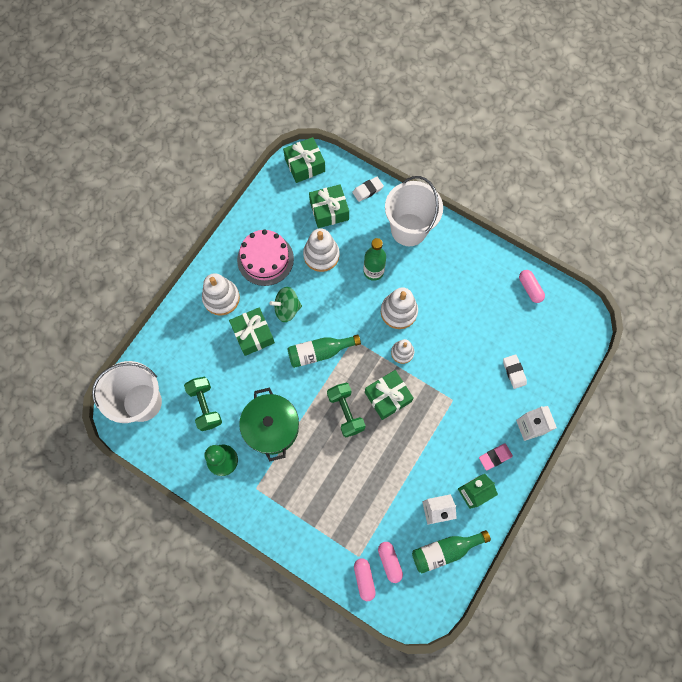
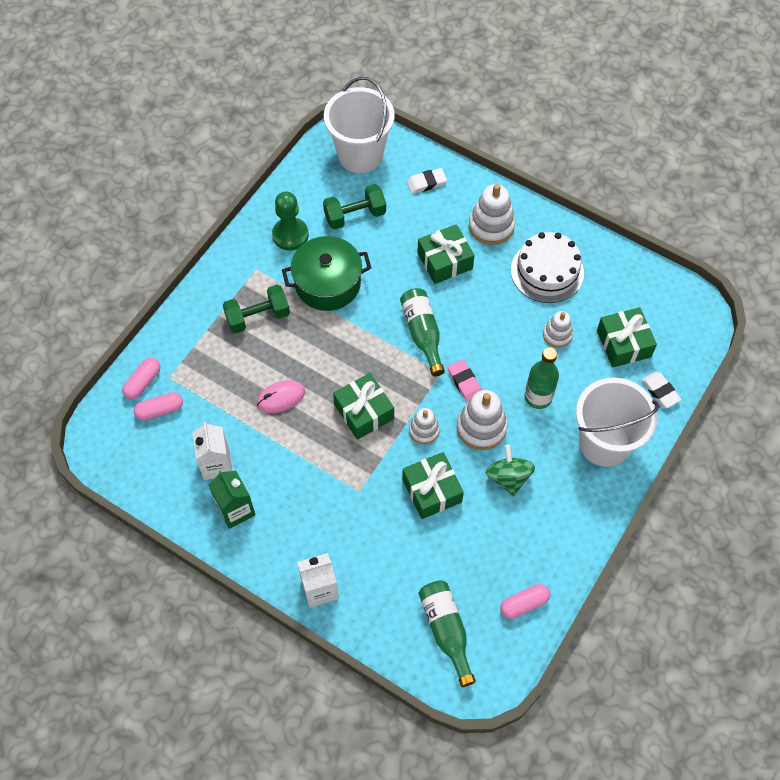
camera: 90 degrees right, 10 degrees down
(265, 259) = (547, 271): pink cake -> white cake
(287, 309) = (480, 296): green spinning top -> green spinning top (508, 477)
(305, 165) = (690, 314): green gift -> green gift (432, 490)
(321, 255) = (557, 335): white stacking toy -> white stacking toy, size x0.61
(345, 412) = (345, 363): green dumbbell -> green dumbbell (258, 317)
(364, 579) = (143, 382): pink capsule -> pink capsule turned 45 degrees counterclockwise
(376, 462) = (281, 398): none -> pink mouse
(445, 550) = (167, 473): green bottle -> green bottle (446, 630)
(495, 457) = (280, 540): pink eraser -> pink eraser (464, 382)
(514, 372) = (397, 573): white eraser -> white eraser (426, 183)

